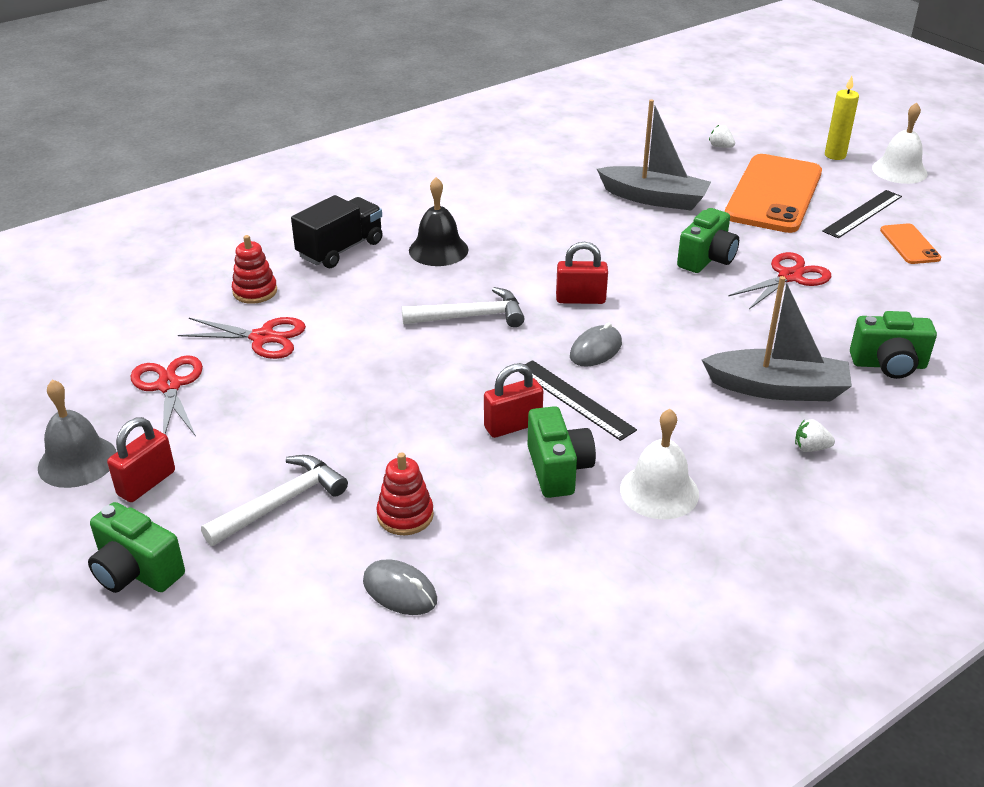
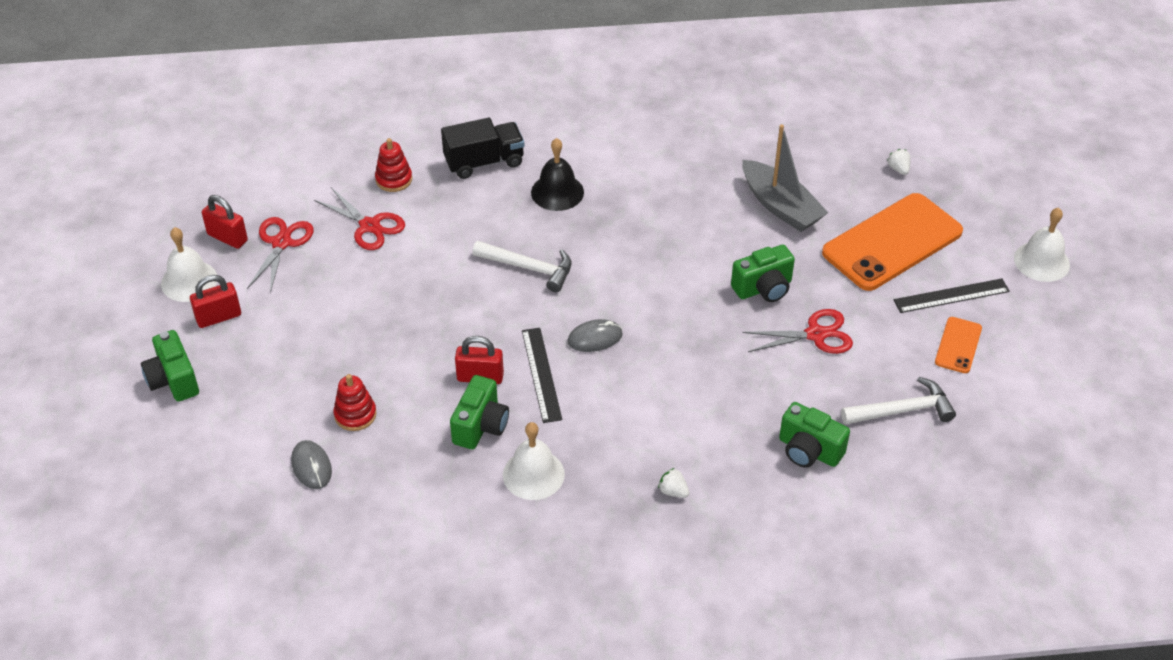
camera: 30 degrees right, 10 degrees up
(77, 461) = (189, 281): grey bell -> white bell
(281, 502) = (288, 369): white hammer -> white hammer (903, 410)
(580, 299) = (625, 286): red padlock -> red padlock (227, 237)
(777, 388) = (699, 432): grey boat -> none
(835, 155) = (998, 220): yellow candle -> none

